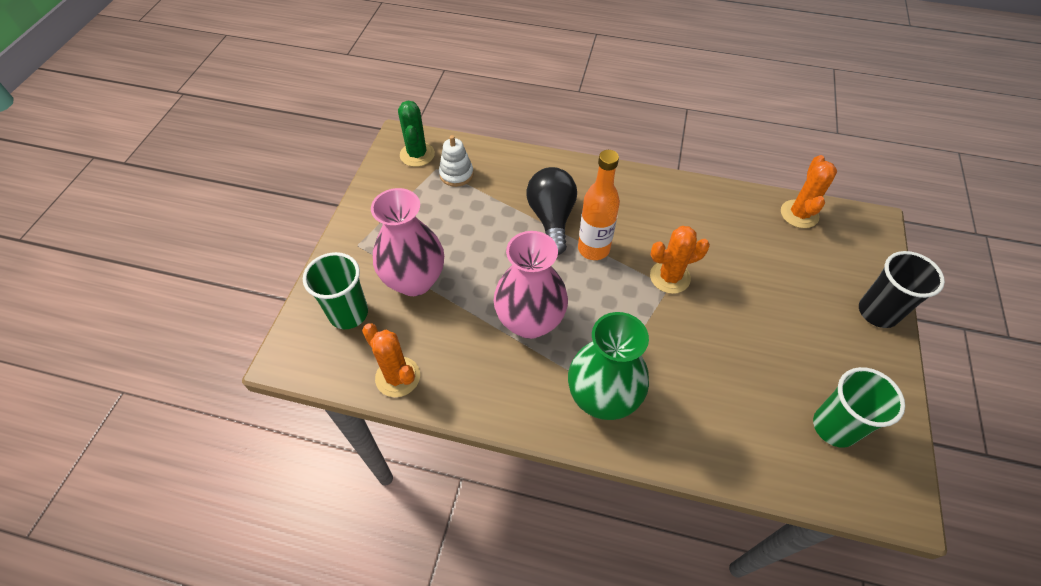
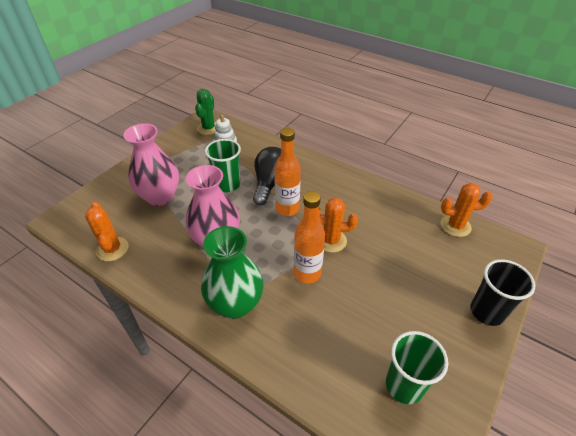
camera: 20 degrees right, 10 degrees down
(348, 313) = (109, 204): green cup -> green cup (227, 184)
(665, 329) = (307, 273): none -> orange bottle
(799, 214) = (455, 226): orange cactus -> orange cactus turned 60 degrees clockwise

